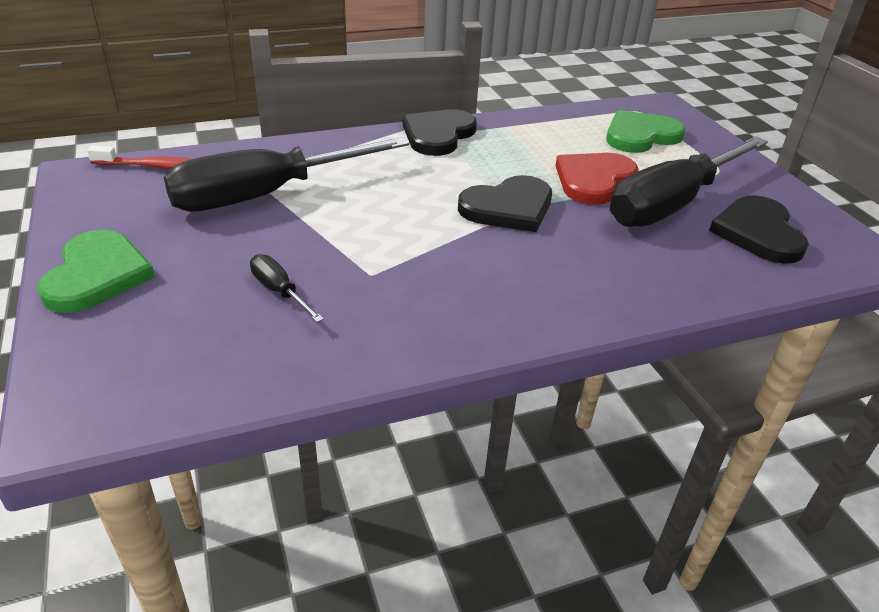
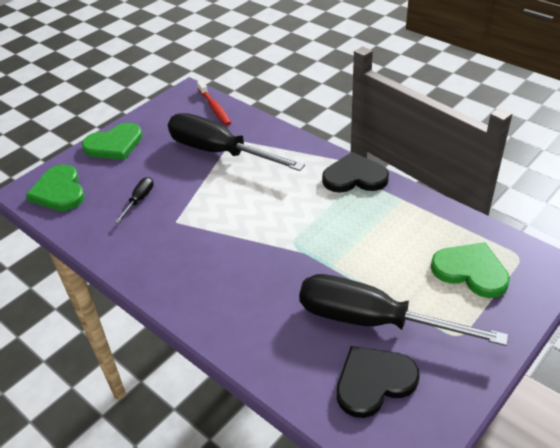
camera: 65 degrees right, 5 degrees up
(134, 371) = (59, 191): none -> green heart
(508, 208) = (290, 243): black heart -> none
(594, 180) = (366, 269): red heart -> none

